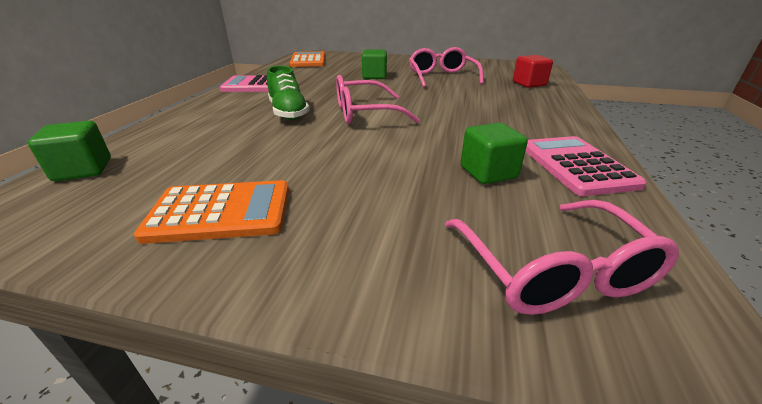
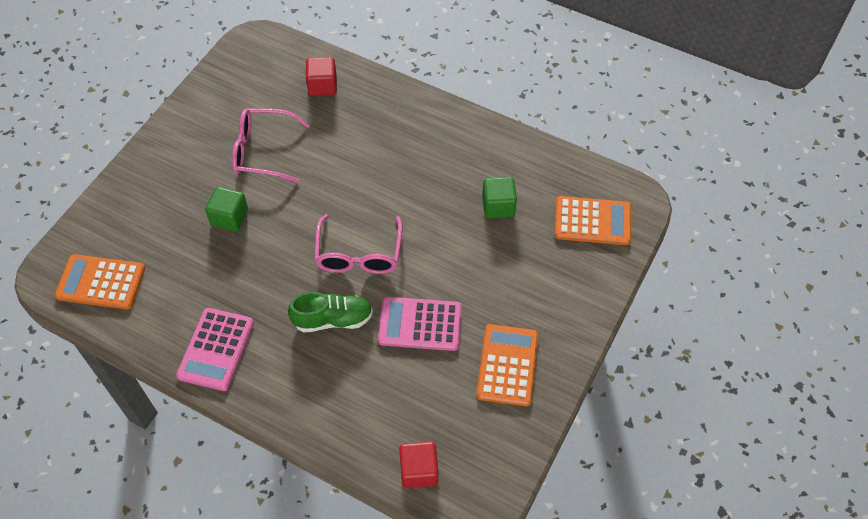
camera: 75 degrees left, 25 degrees up
(83, 170) = (419, 471): green cube -> red cube
(552, 269) = (592, 221): pink glasses -> orange calculator
(576, 165) = (503, 153): pink calculator -> pink calculator (420, 324)

